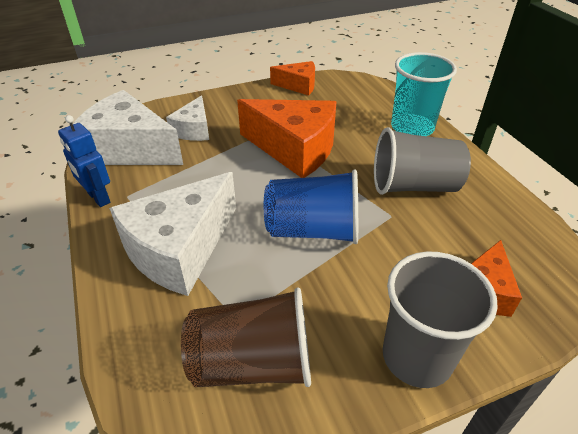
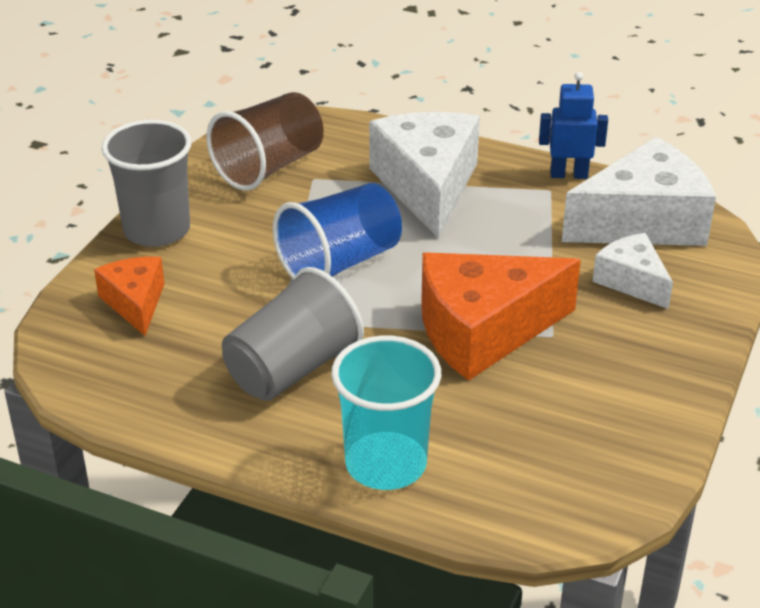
camera: 135 degrees right, 5 degrees down
(298, 85) = (647, 439): orange cheese -> none

